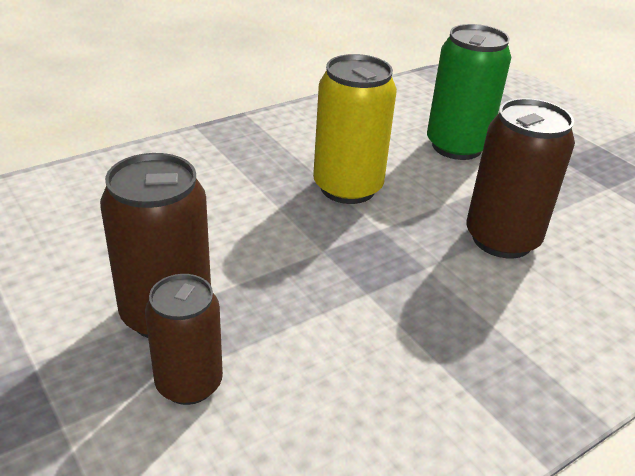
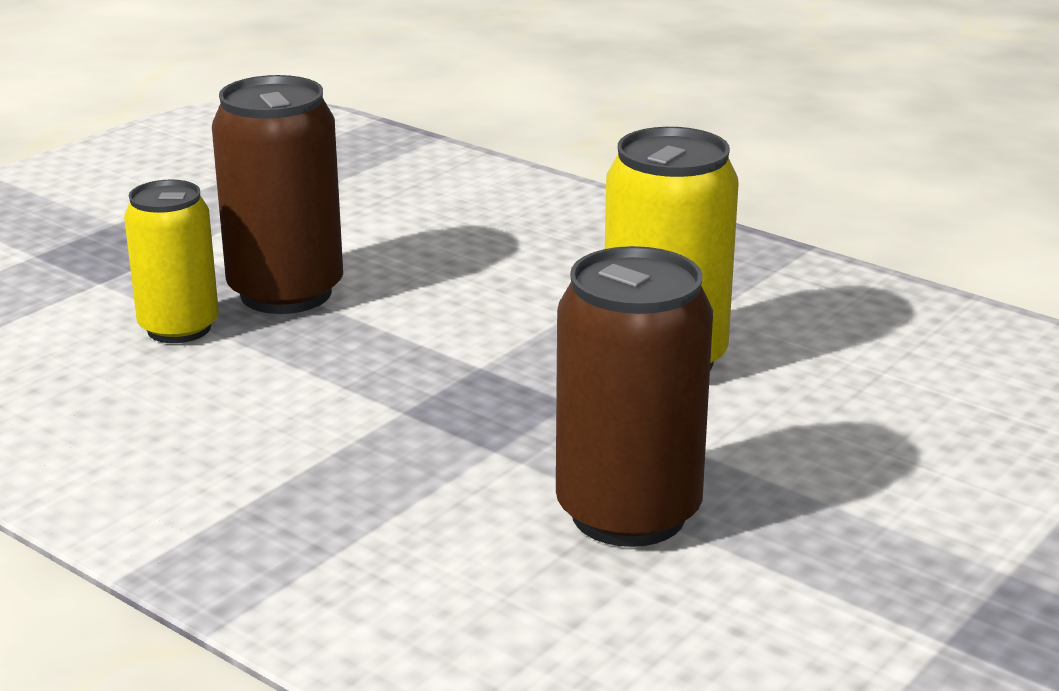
camera: 75 degrees right, 10 degrees down
(189, 383) = (179, 328): brown can -> yellow can
(456, 146) = (918, 444): green can -> none

